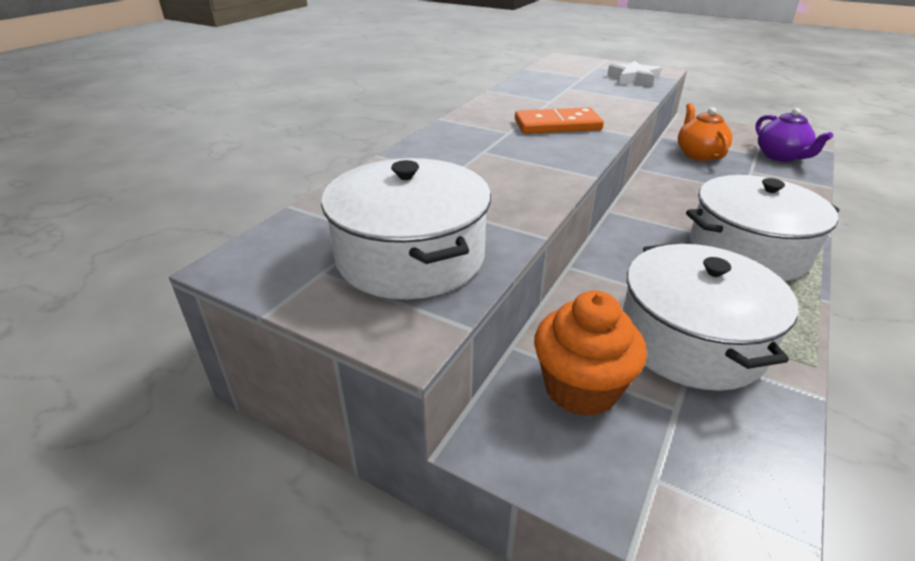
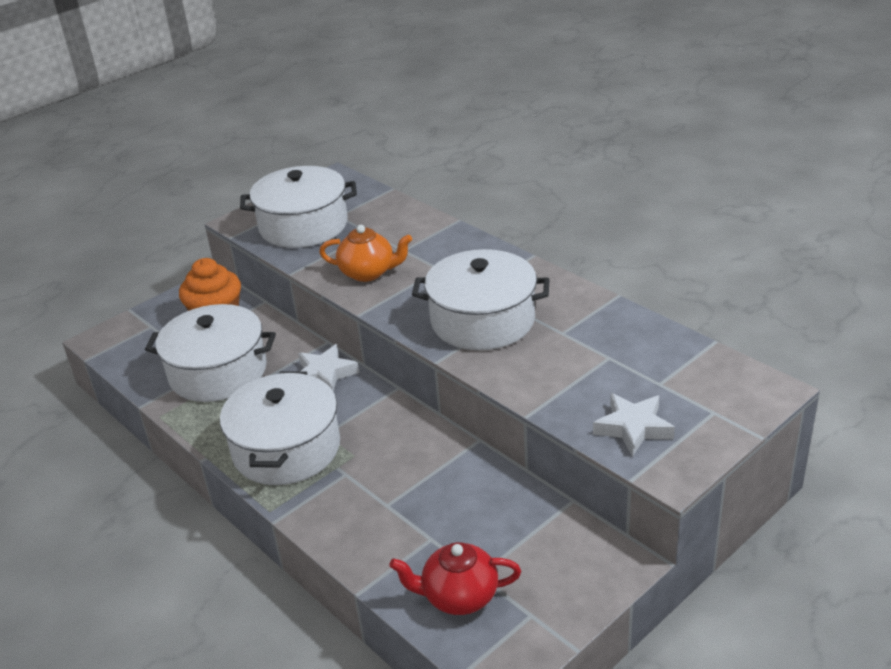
camera: 110 degrees right, 0 degrees up
(557, 125) = (482, 320): orange domino -> white pot
(625, 254) = (325, 374): none -> white star
(698, 154) = (497, 511): orange teapot -> orange teapot (368, 273)
(781, 156) = (458, 596): purple teapot -> red teapot

